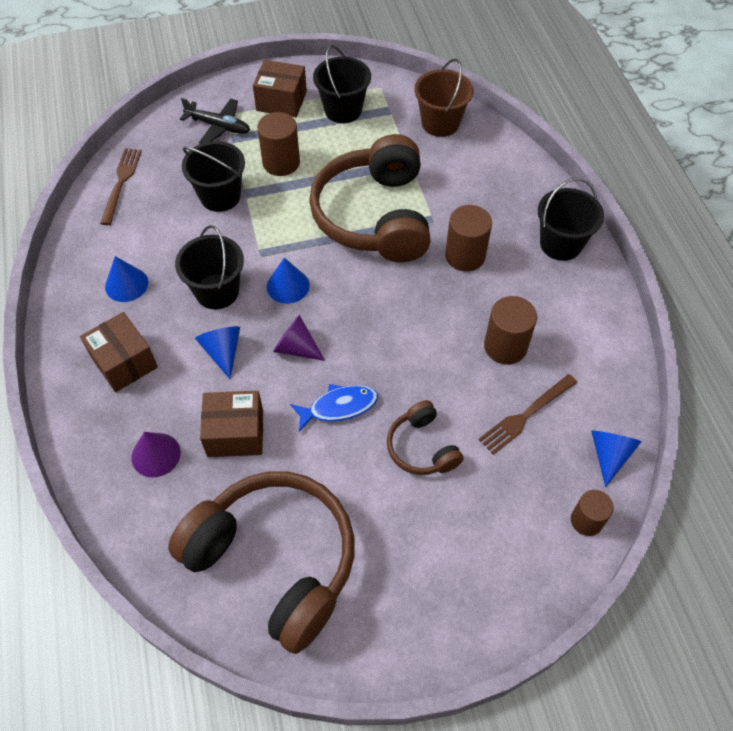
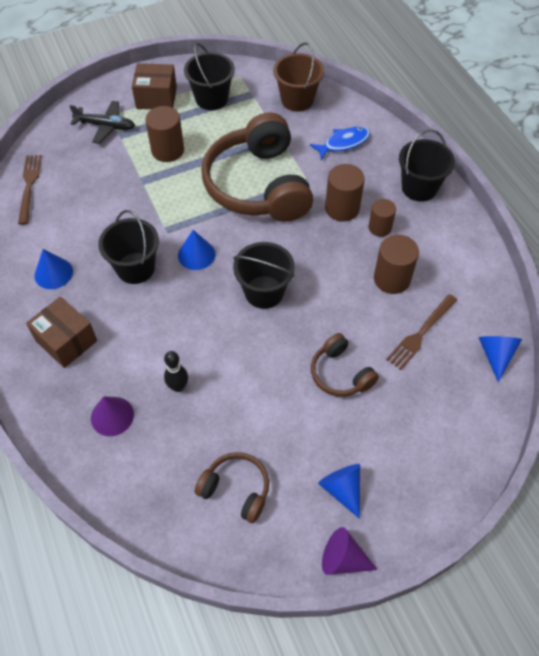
camera: 10 degrees left, 0 degrees up
(220, 196) = (120, 186): black bucket -> black bucket (264, 292)
(222, 352) = (152, 319): blue cone -> blue cone (342, 489)
(235, 433) = (178, 387): brown box -> black bowling pin
(275, 561) = (236, 489): brown headphones -> brown headphones, size x0.47
(296, 348) = (215, 306): purple cone -> purple cone (343, 559)
(339, 407) = (263, 350): blue fish -> blue fish (343, 143)
(586, 521) = (488, 412): brown cylinder -> brown cylinder (380, 228)

